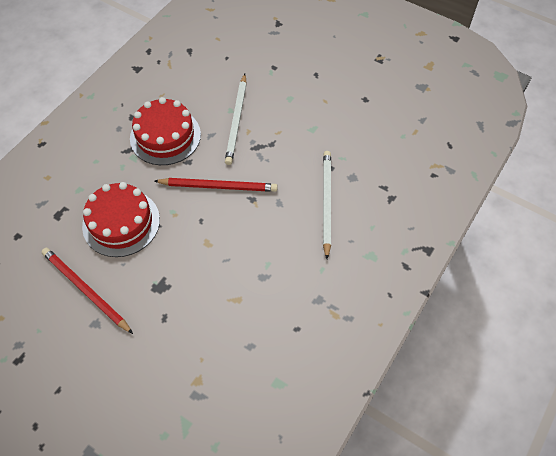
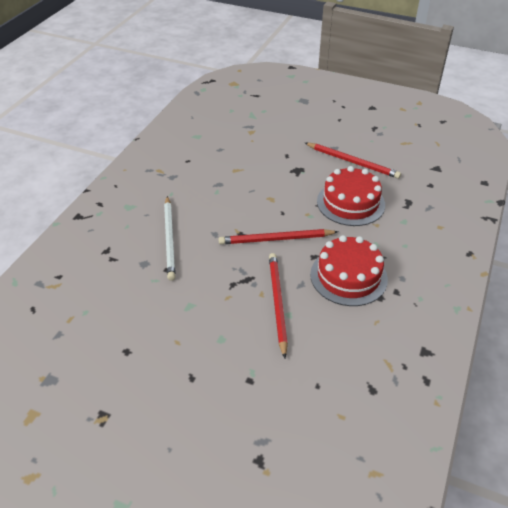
camera: 170 degrees right, 15 degrees down
(237, 121) = (277, 303): white pencil -> red pencil

